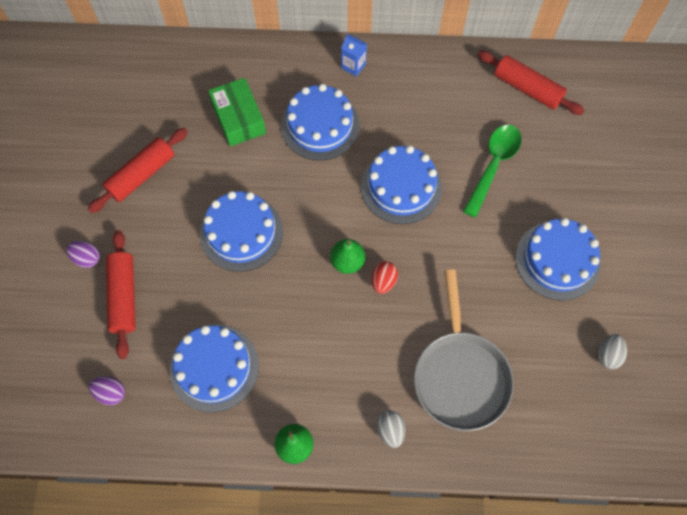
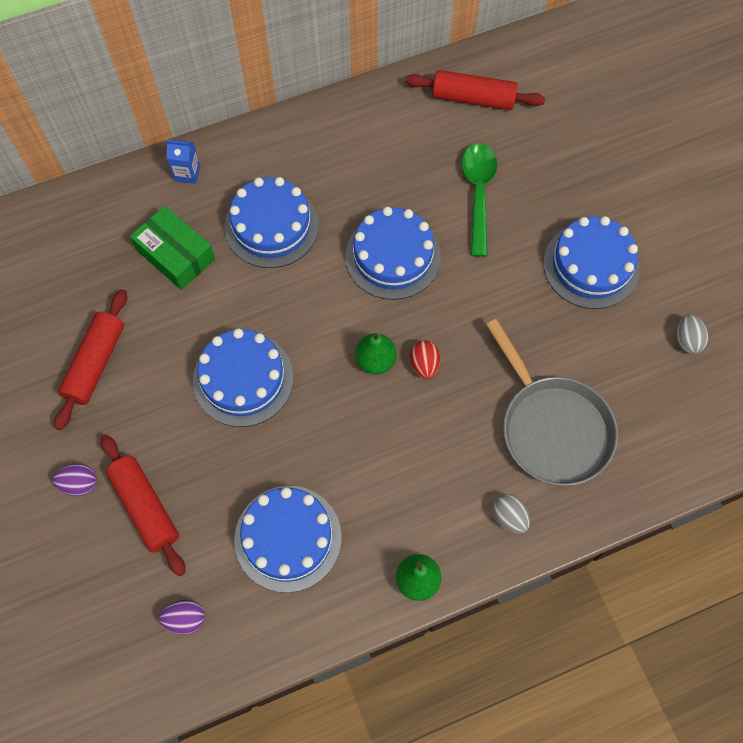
camera: 25 degrees left, 0 degrees up
(353, 66) = (275, 146): blue carton -> blue carton (187, 173)

